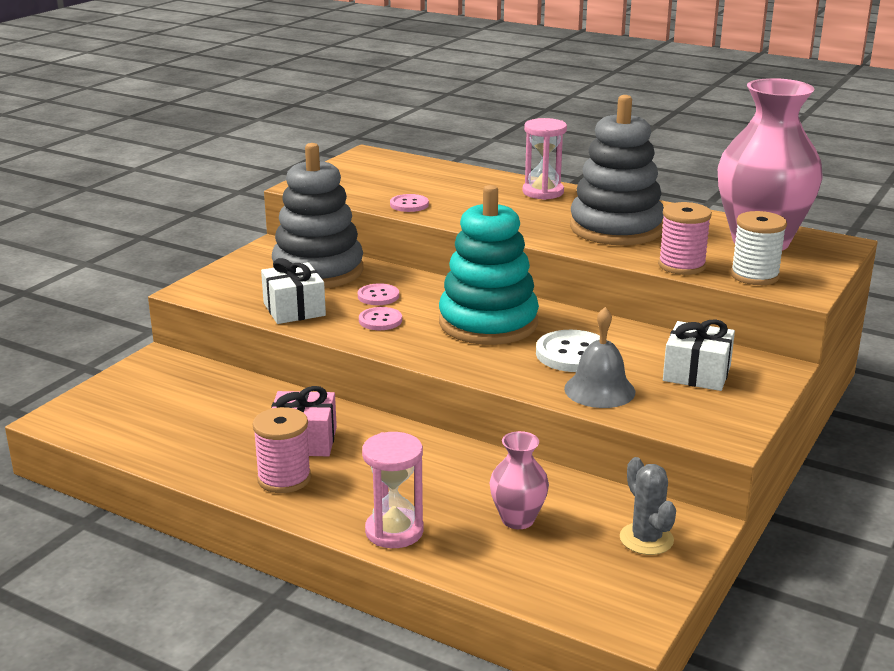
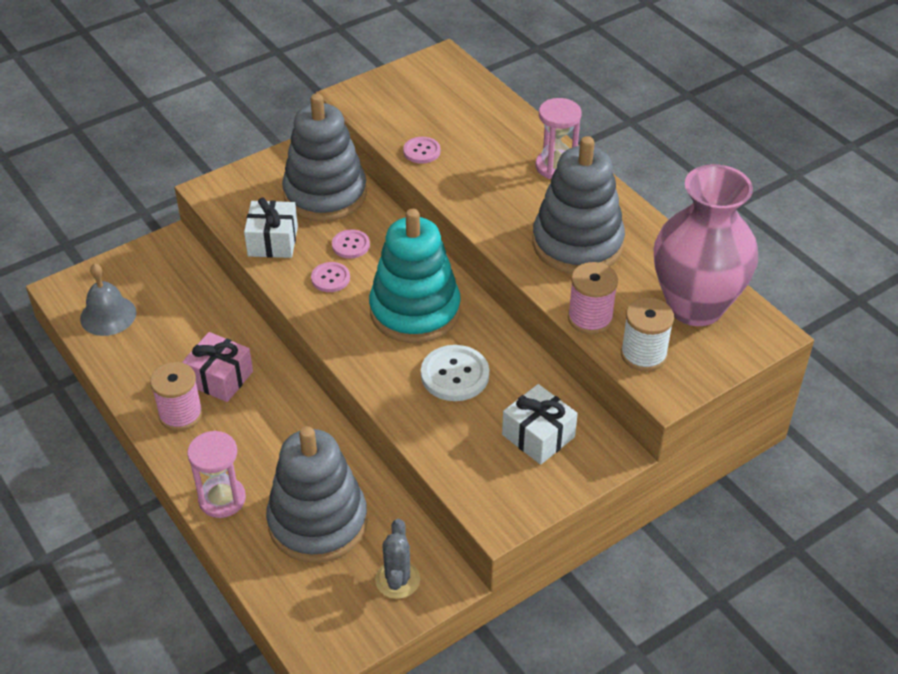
camera: 25 degrees right, 20 degrees up
(518, 519) = (318, 522): pink vase -> grey stacking toy
(599, 390) = (441, 427): grey bell -> grey bell (108, 315)

